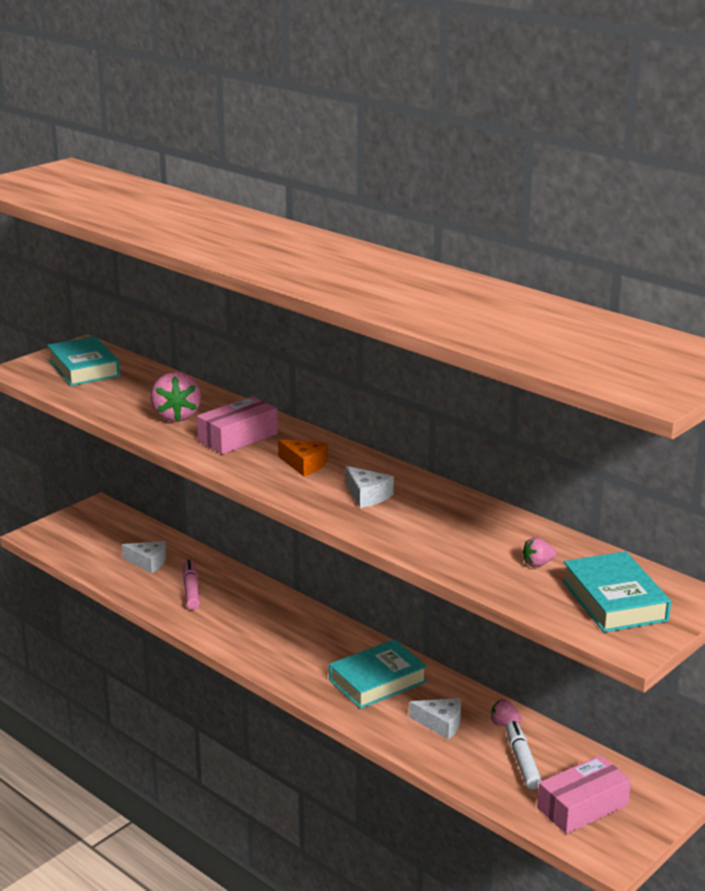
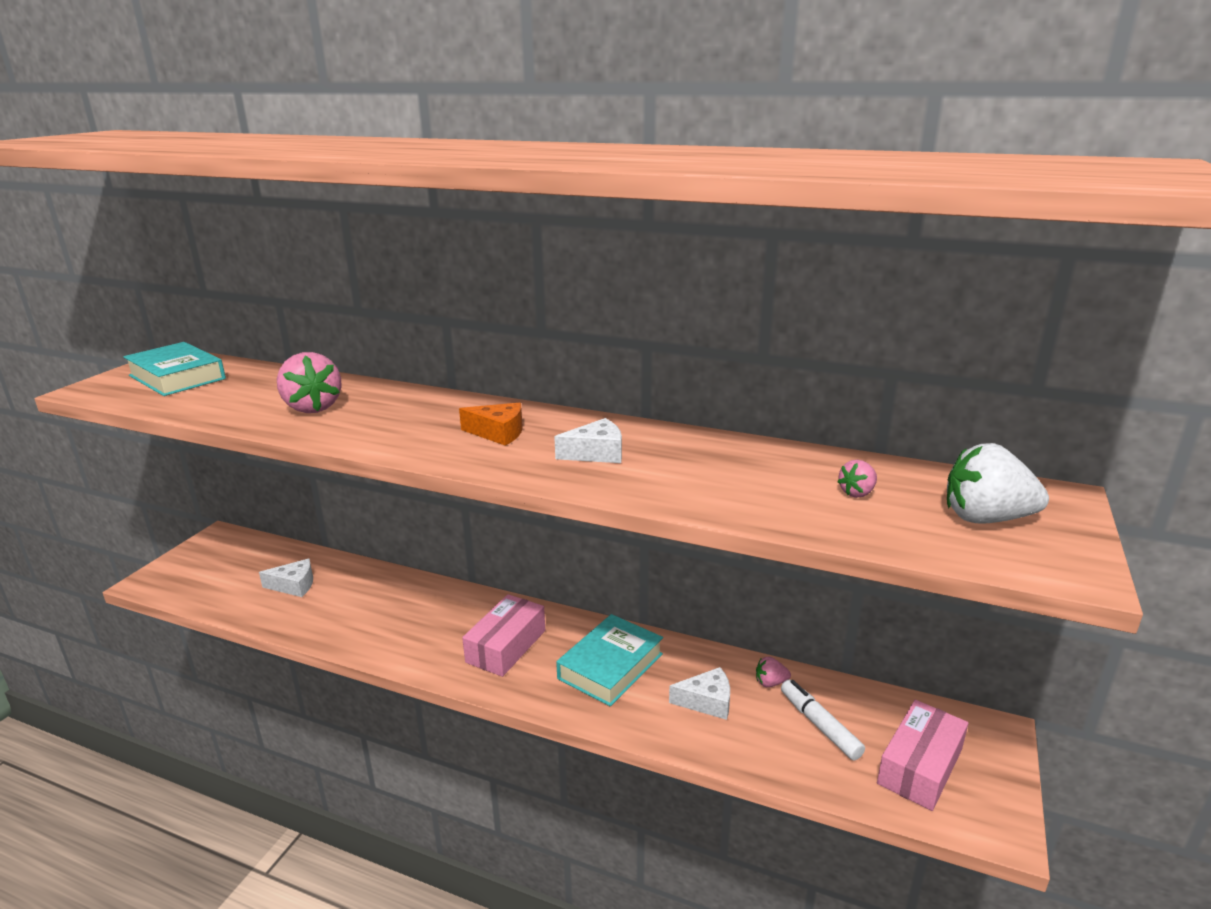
camera: 20 degrees left, 0 degrees up
(191, 590) = (355, 607): pink marker -> none
(238, 437) = (400, 418): pink box -> pink box (506, 646)
(367, 495) = (596, 453): white cheese -> white cheese turned 45 degrees counterclockwise
(614, 600) = (986, 518): turquoise book -> white strawberry

